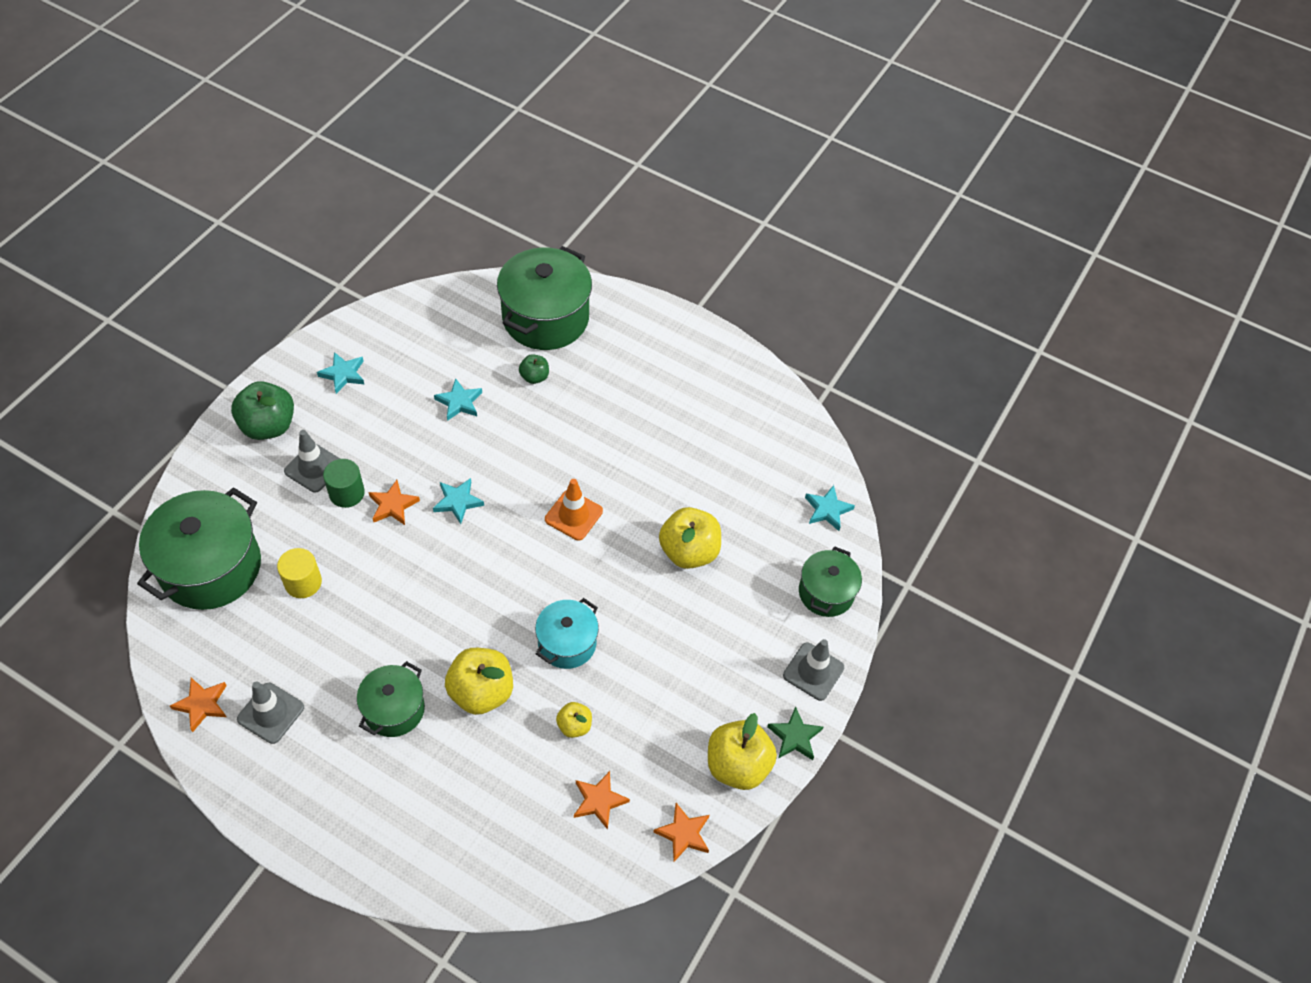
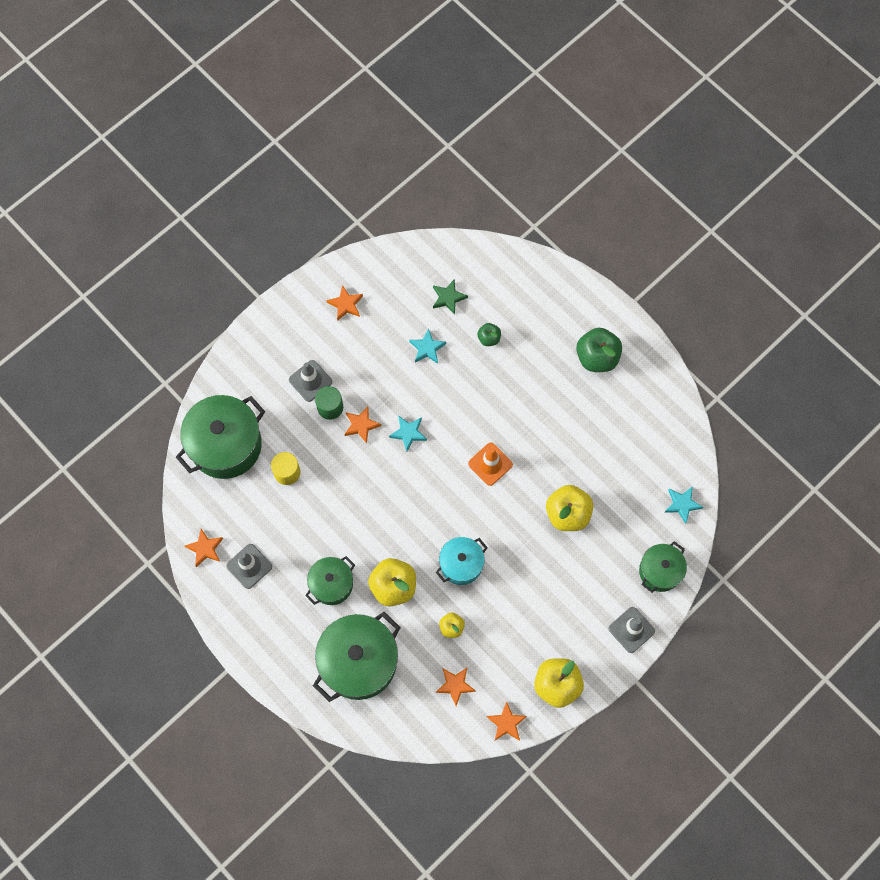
camera: 20 degrees right, 15 degrees up
(268, 426) = (284, 337): green apple -> green apple (597, 357)
(343, 374) = (346, 304): turquoise star -> orange star
(545, 318) = (510, 286): green pot -> green pot (359, 662)
(794, 737) = (603, 674): green star -> green star (448, 298)

